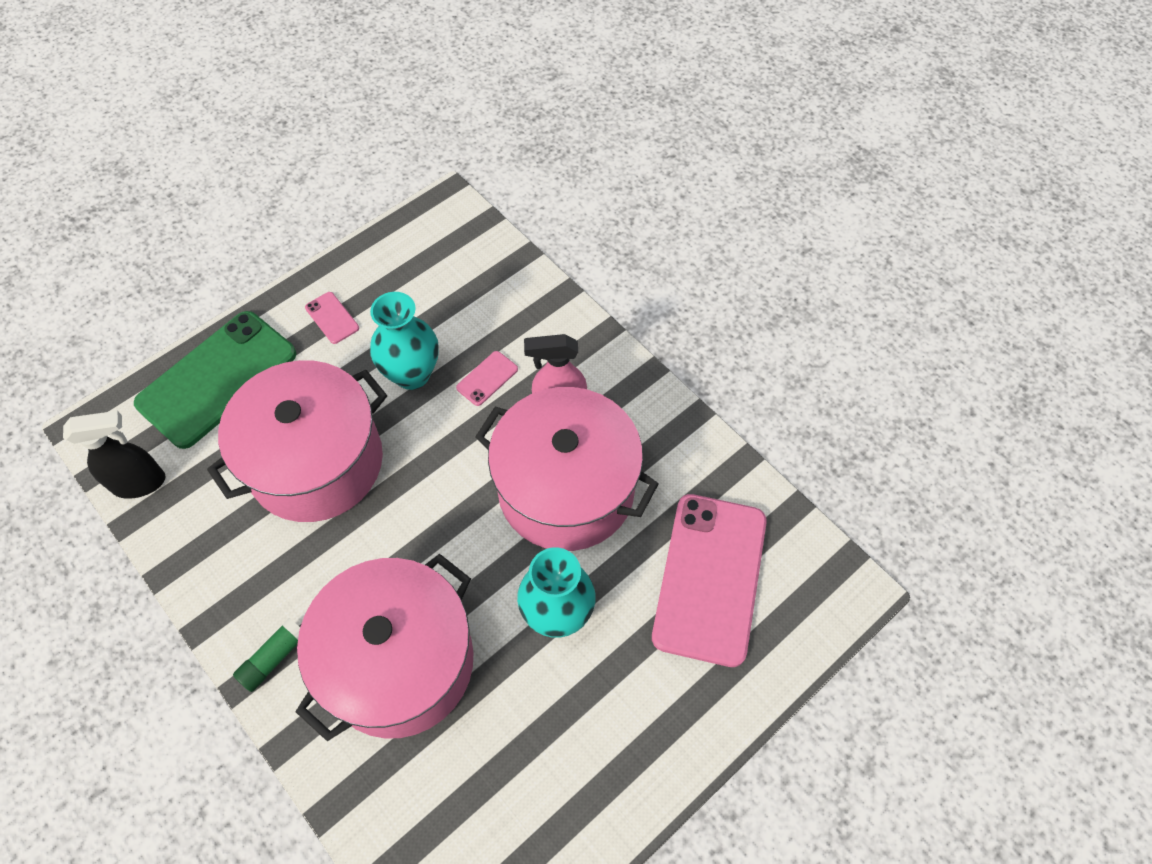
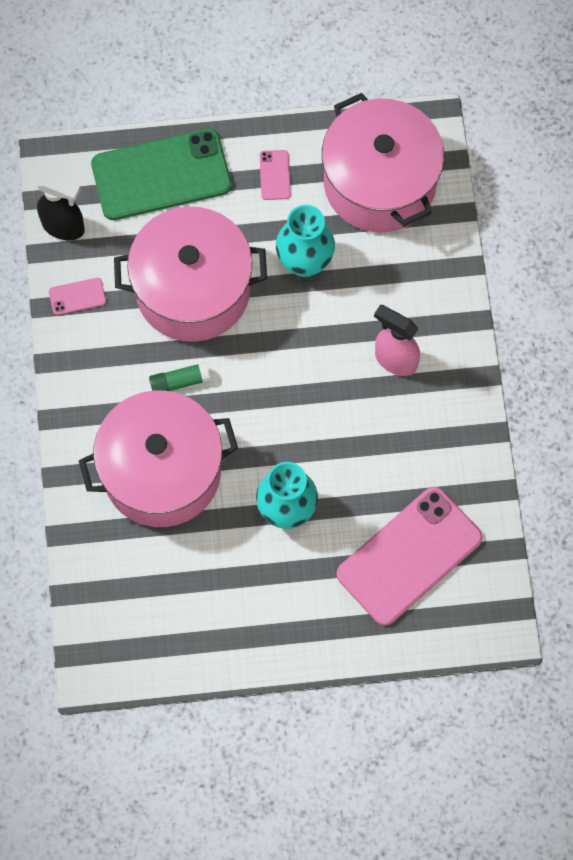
camera: 35 degrees right, 10 degrees up
(274, 658) = (83, 414): green glue stick -> green glue stick (179, 382)
(487, 378) = (358, 302): pink phone -> pink phone (77, 296)
(566, 489) = (355, 426): pink pot -> pink pot (379, 183)

